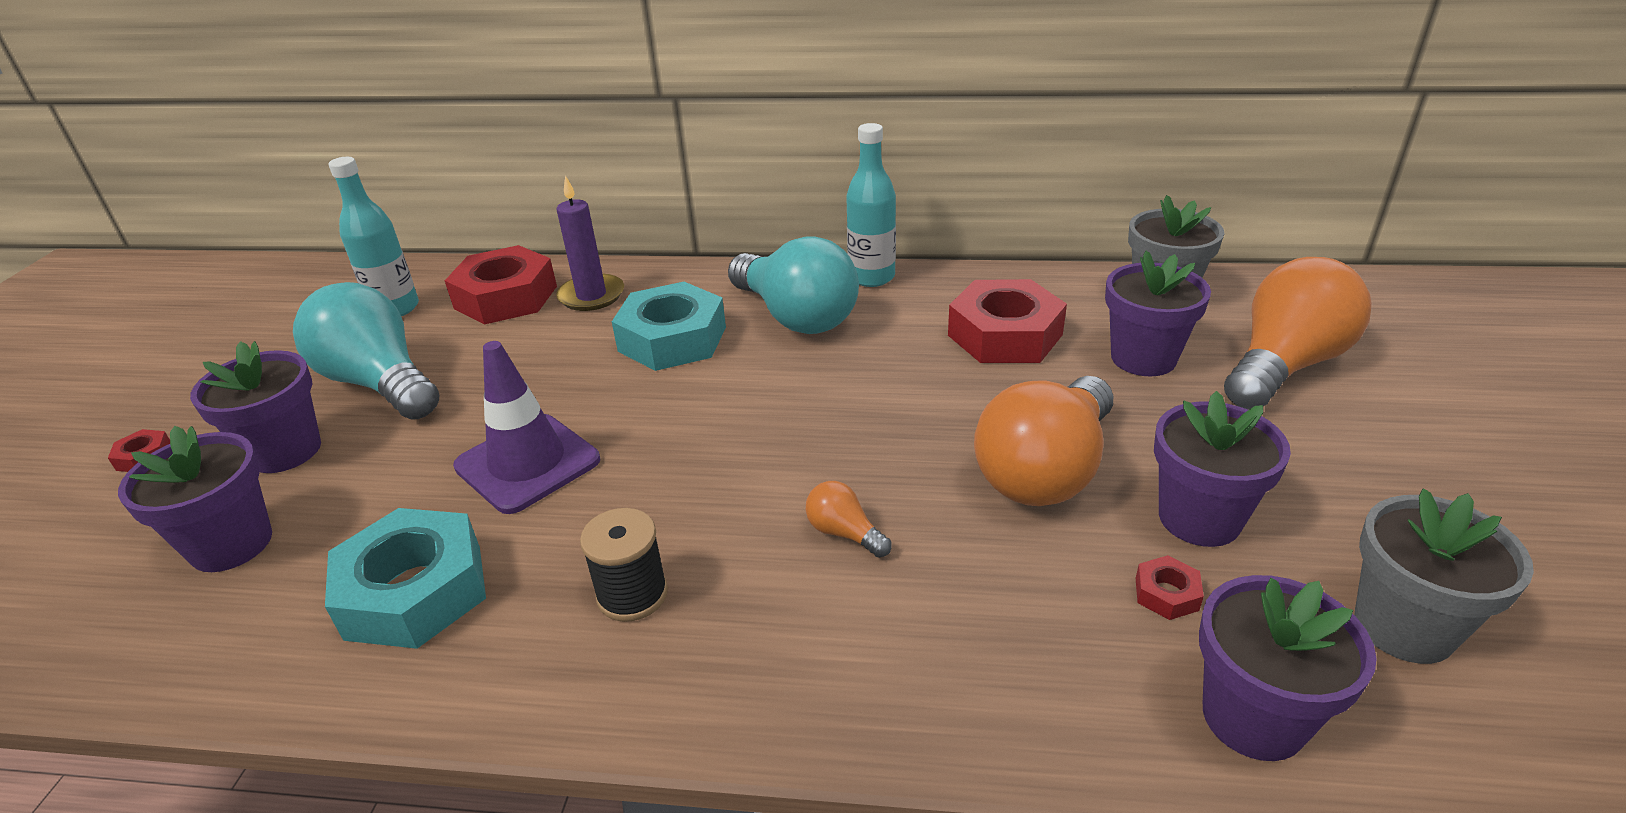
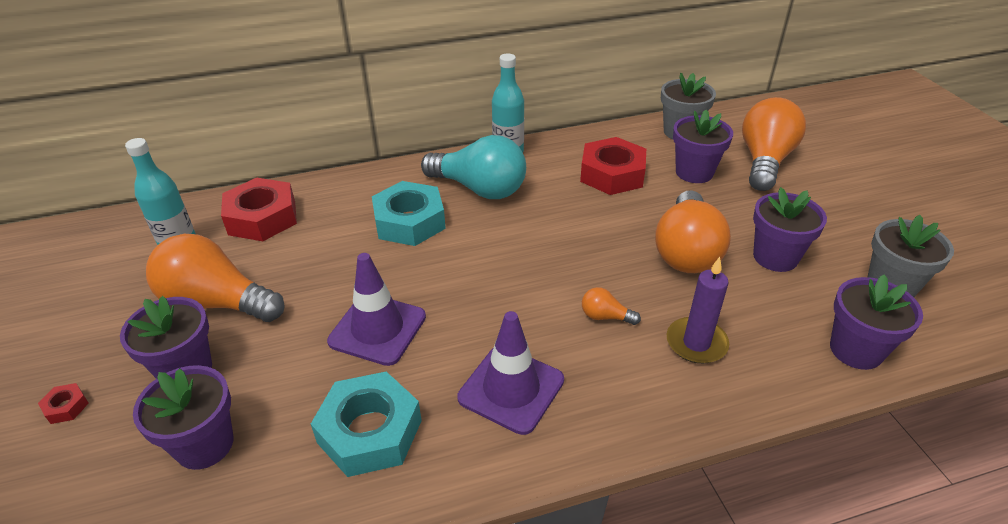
camera: 25 degrees left, 5 degrees up
(379, 383) = (217, 303): turquoise light bulb -> orange light bulb
(591, 296) = (327, 203): purple candle -> purple candle (696, 343)
(632, 594) = (511, 389): black spool -> purple traffic cone
(1166, 594) = (784, 301): red nut -> none

